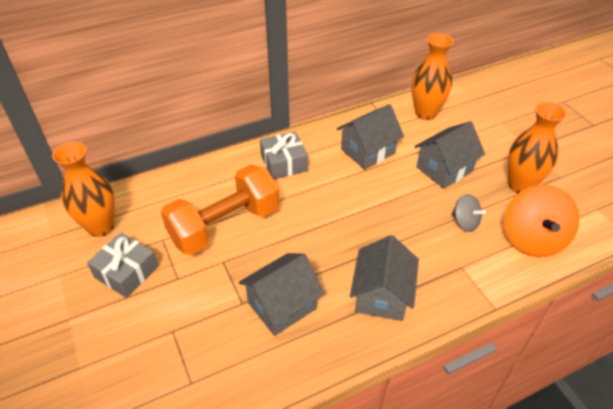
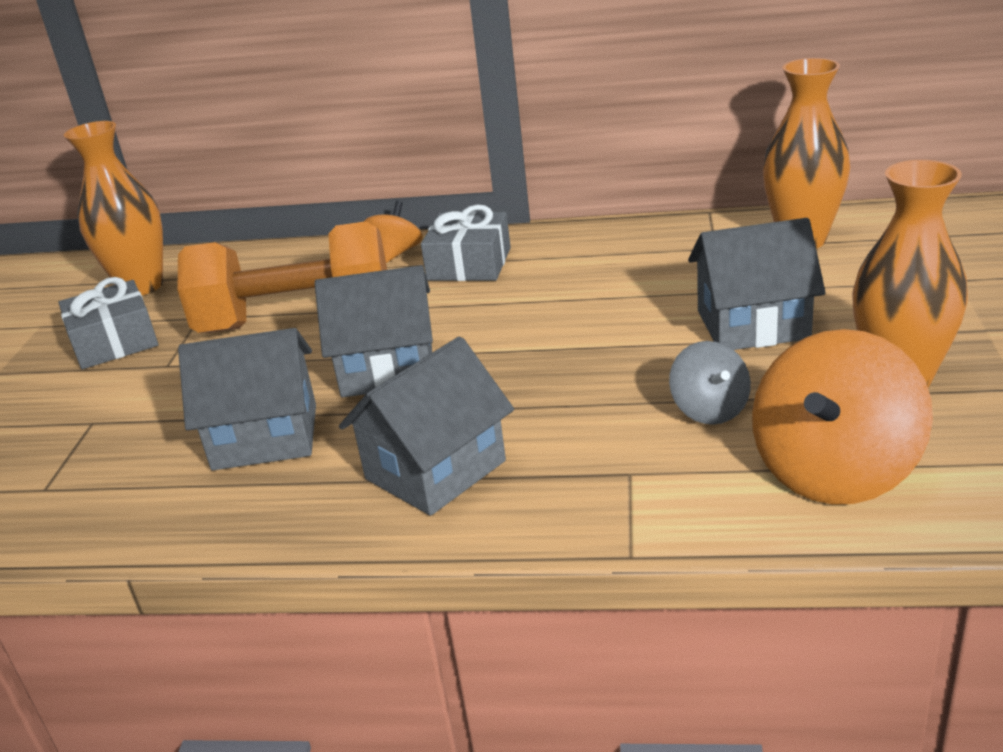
camera: 35 degrees right, 15 degrees down
(237, 165) = (396, 253): none -> orange spinning top
(368, 151) = (629, 274): grey house -> grey house (388, 369)

